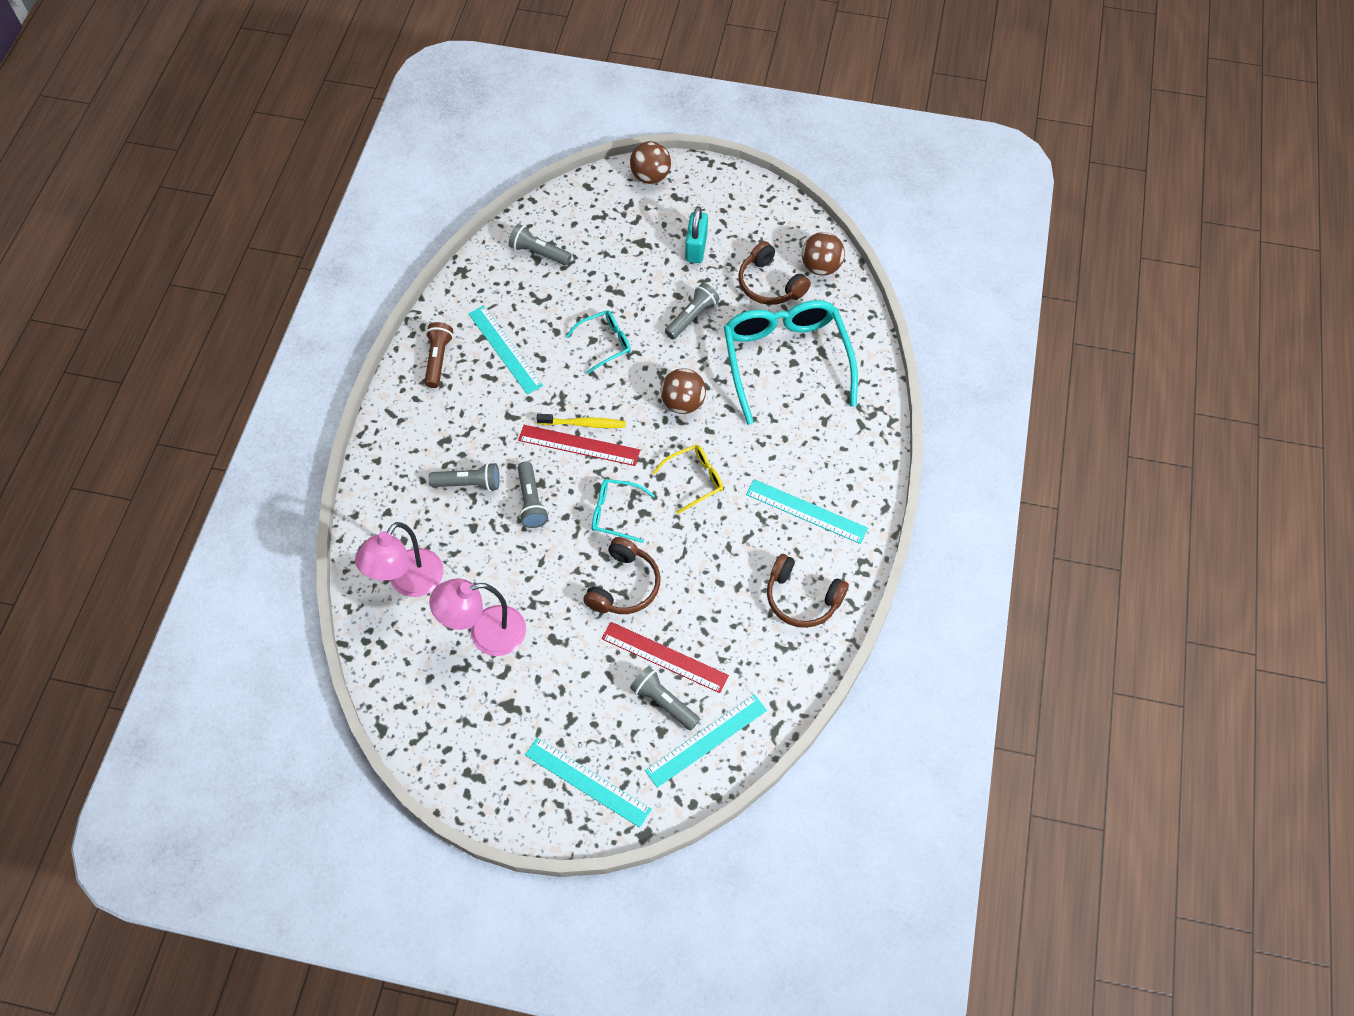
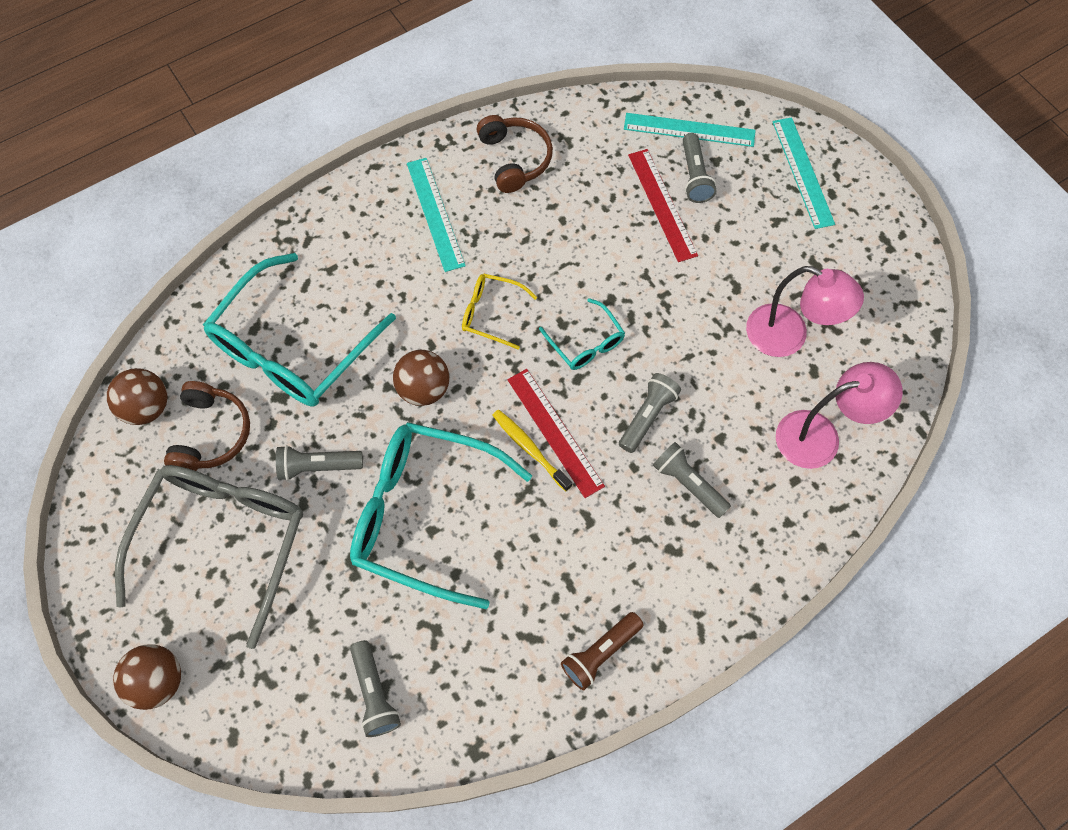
camera: 135 degrees left, 5 degrees up
(505, 349) = (524, 601): turquoise ruler -> none
(605, 343) = (425, 515): turquoise glasses -> turquoise glasses, size x2.14
(624, 585) = (639, 280): brown headphones -> none
(696, 248) = (223, 541): turquoise padlock -> grey glasses

